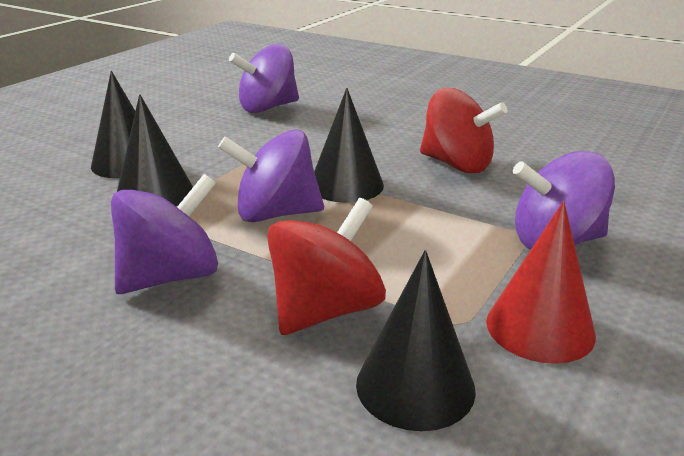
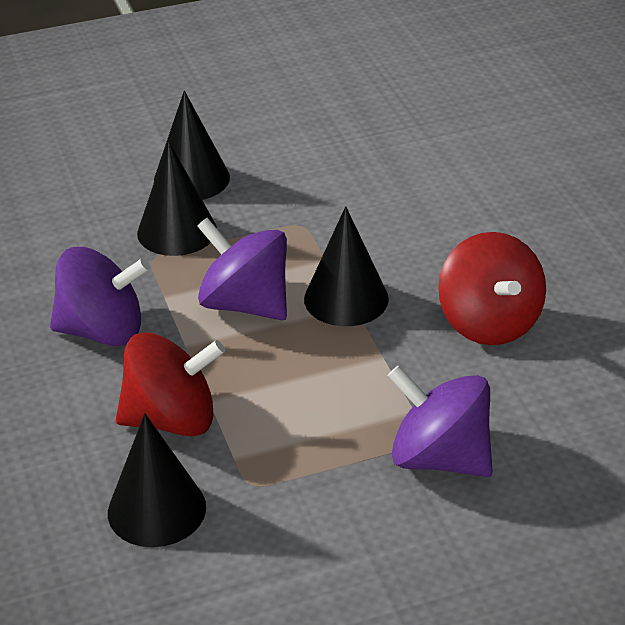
camera: 40 degrees right, 10 degrees up
(267, 108) = (406, 147): purple spinning top -> none
(540, 327) = (301, 521): red cone -> none

